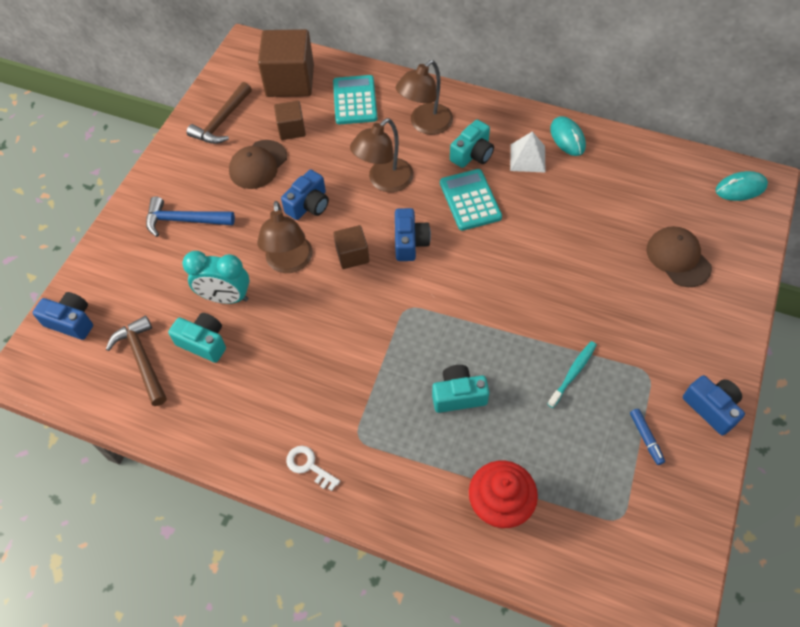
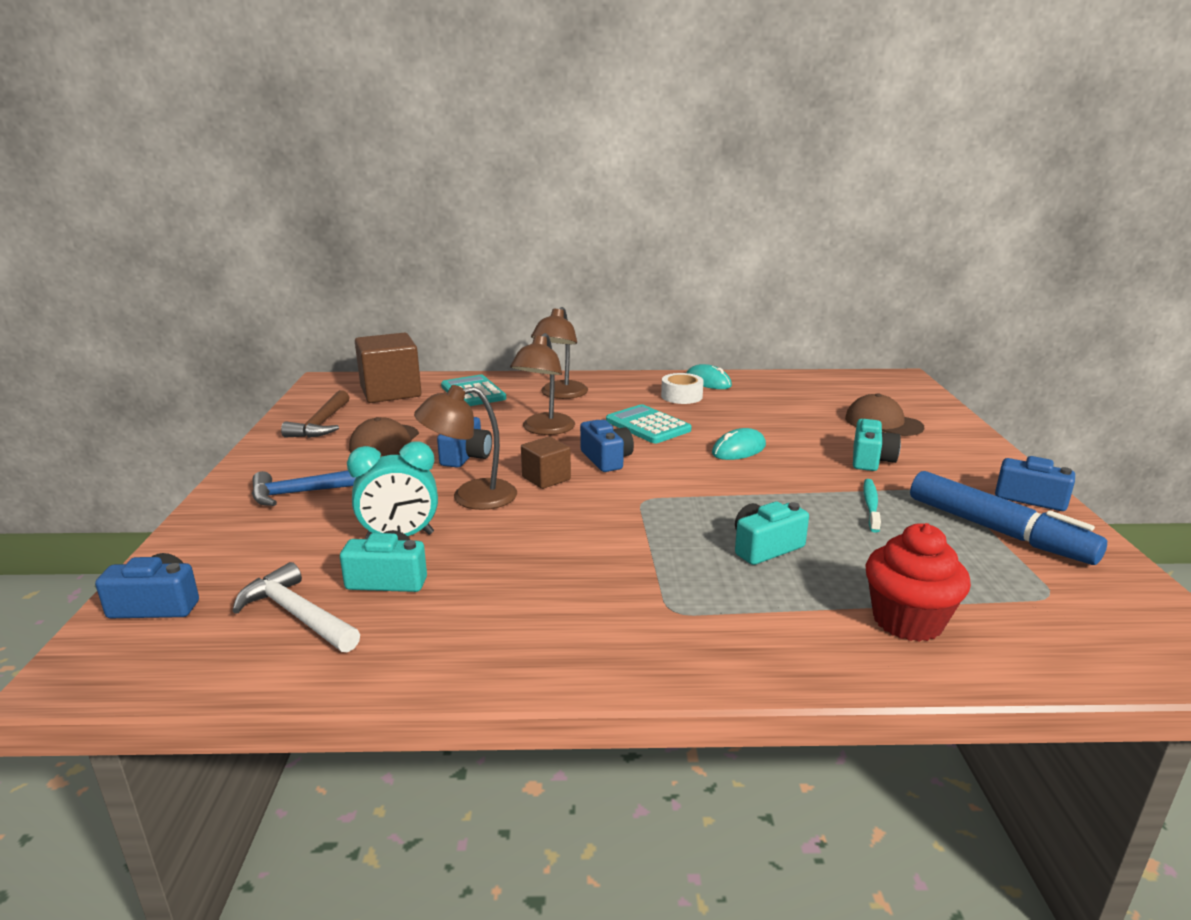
camera: 25 degrees left, 35 degrees down
(142, 359) = (297, 615): brown hammer -> white hammer
(289, 263) = (471, 497): brown lamp -> brown lamp turned 105 degrees clockwise
(291, 129) = (412, 417): brown cube -> none
(309, 466) = (625, 653): white key -> none
(472, 154) = (624, 402): turquoise camera -> turquoise camera (871, 460)
(527, 158) = (681, 396): white pyramid -> white tape
(646, 438) = (997, 531): blue marker -> blue marker, size x2.47
(740, 188) = (888, 382): turquoise mouse -> turquoise mouse (739, 449)

